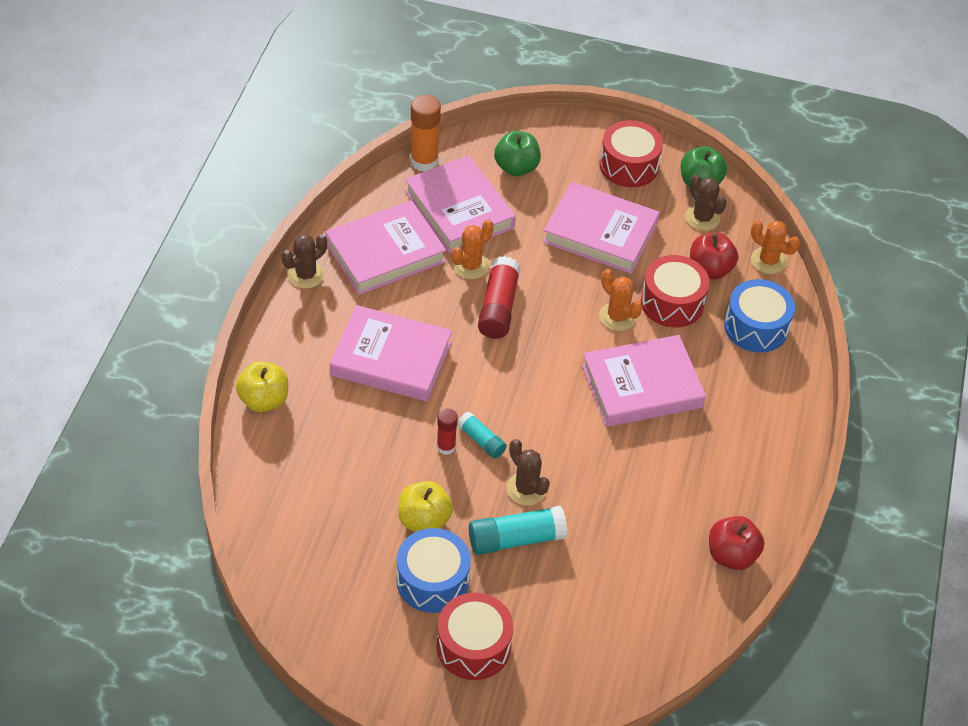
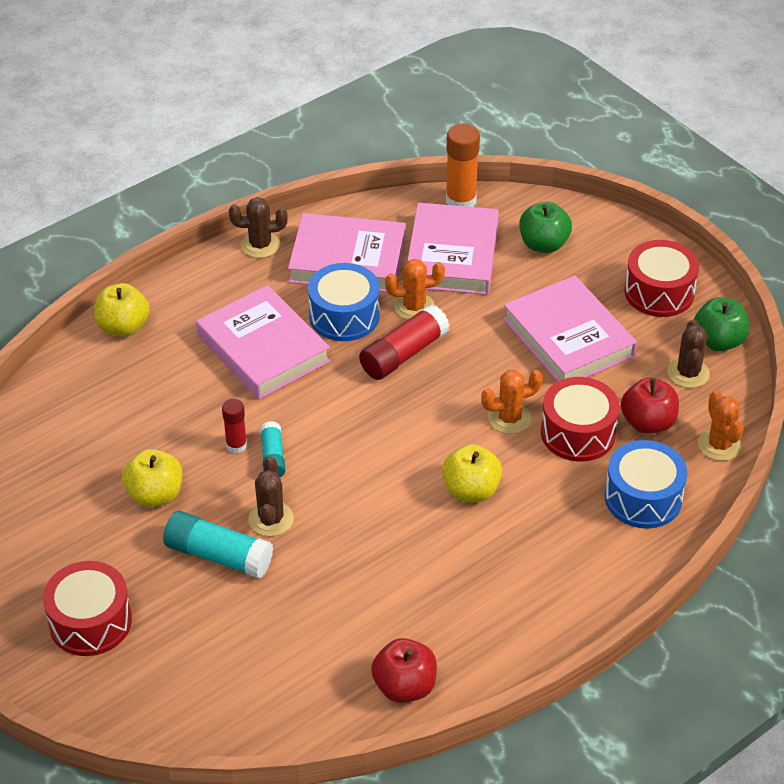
camera: 40 degrees right, 5 degrees down
(432, 581) = (112, 548): blue drum -> blue drum (344, 316)
(617, 317) = (509, 418): orange cactus -> orange cactus turned 75 degrees clockwise
(642, 386) = (471, 490): pink book -> yellow apple

